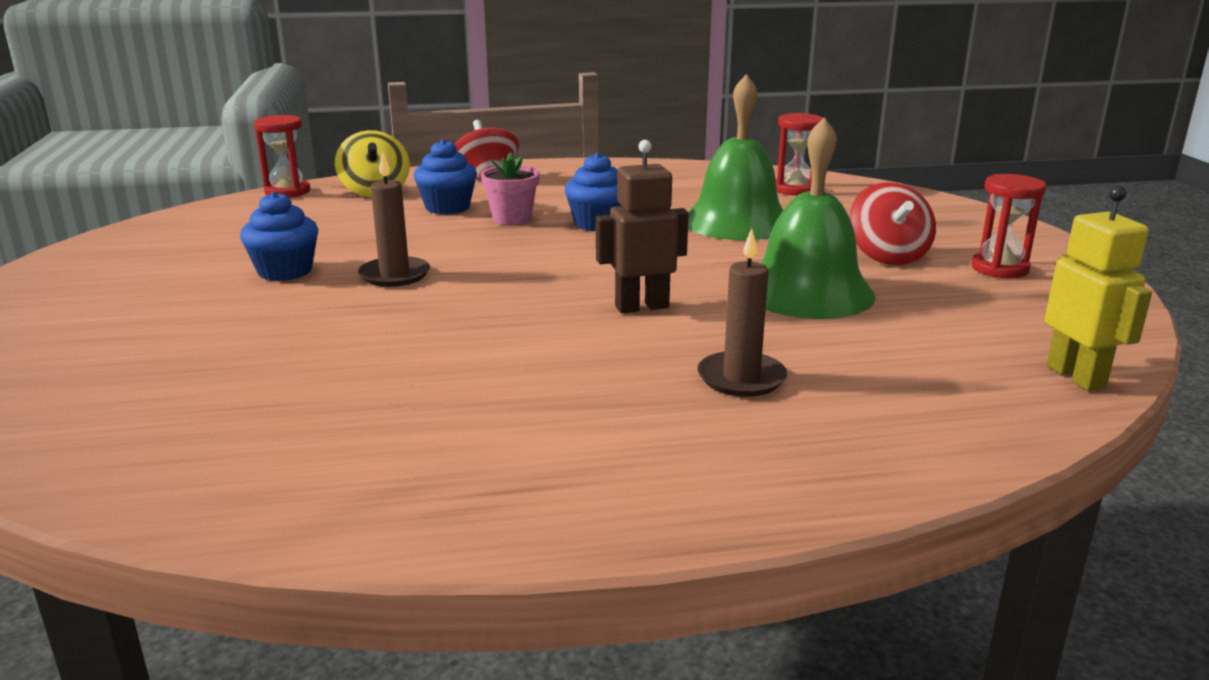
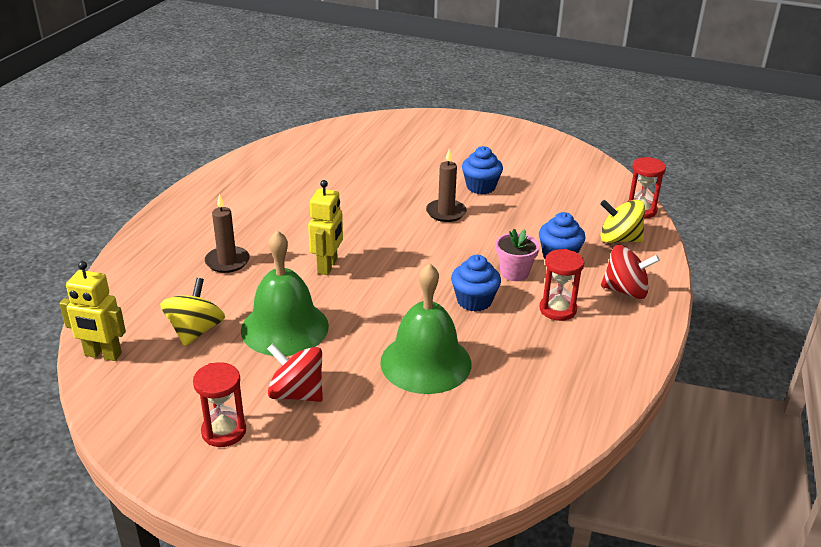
camera: 120 degrees right, 10 degrees up
(641, 307) = (328, 266): brown robot -> yellow robot
(795, 189) = (479, 438): red hourglass -> red hourglass (557, 309)
(915, 337) = (195, 331): none -> yellow spinning top

